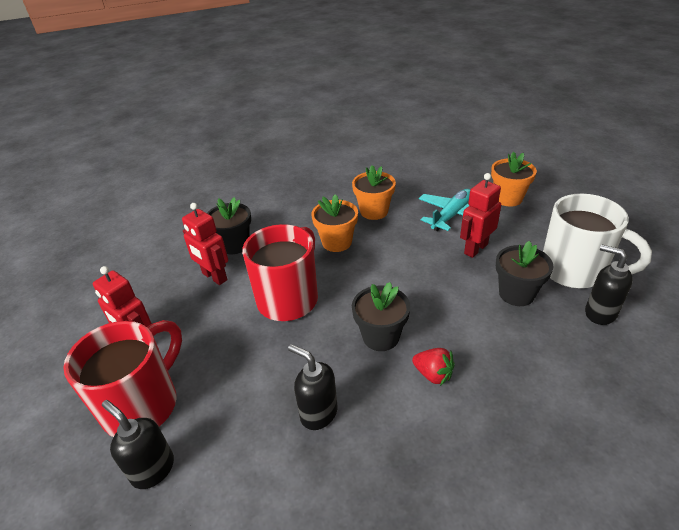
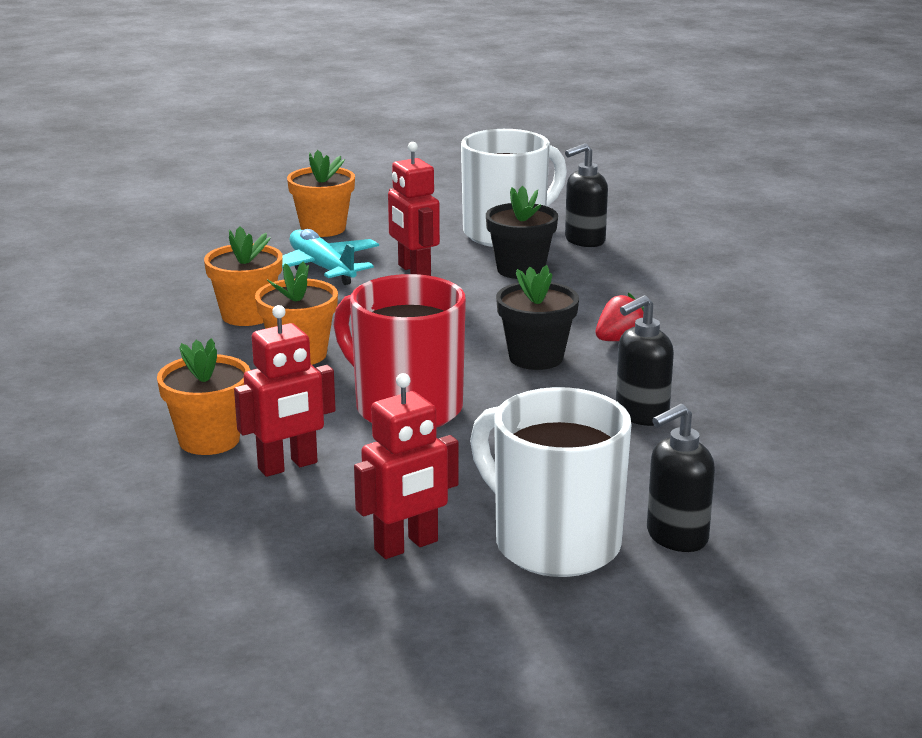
camera: 75 degrees left, 15 degrees down
(143, 404) = (552, 543): red mug -> white mug
(234, 245) = (209, 440): black flower pot -> orange flower pot

